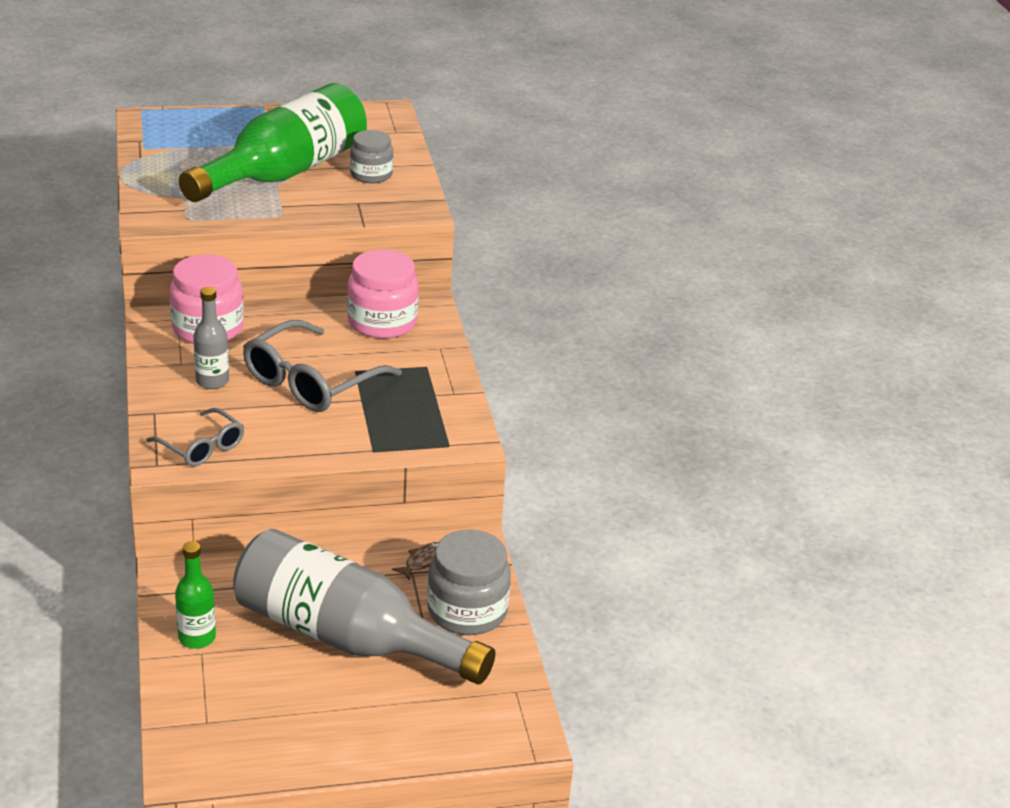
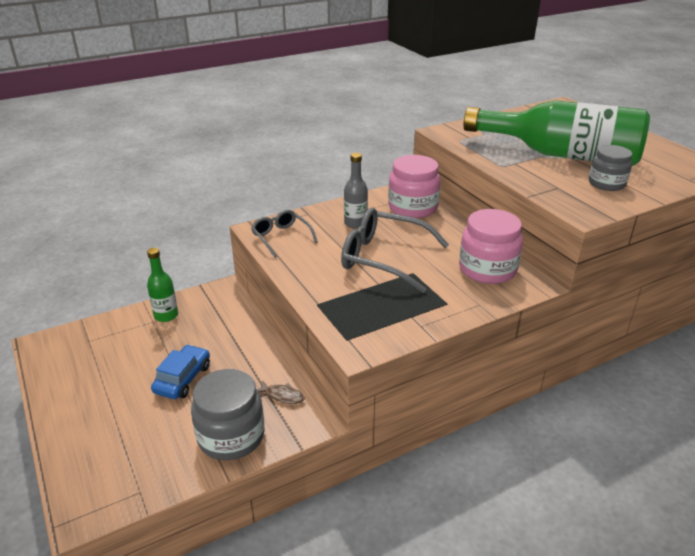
camera: 75 degrees right, 0 degrees up
(202, 447) = (281, 237): grey glasses -> grey glasses turned 120 degrees clockwise
(347, 637) = (183, 379): grey bottle -> blue car

